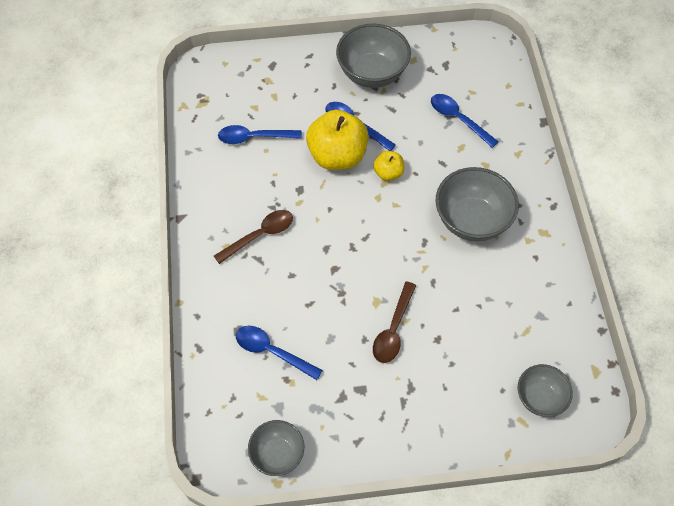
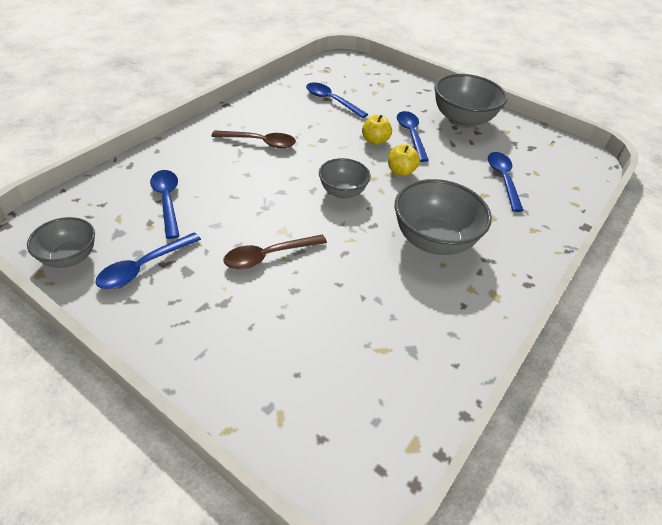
camera: 40 degrees right, 15 degrees down
(332, 413) = (144, 267): none -> blue spoon
(337, 156) = (375, 141): yellow apple -> yellow apple, size x0.50
(539, 398) = (324, 413): grey bowl -> grey bowl (342, 192)

